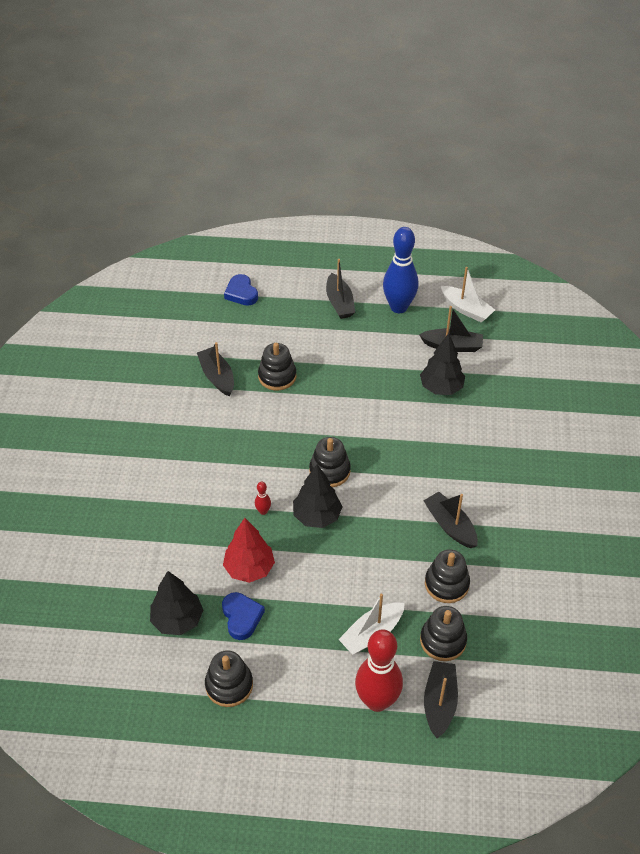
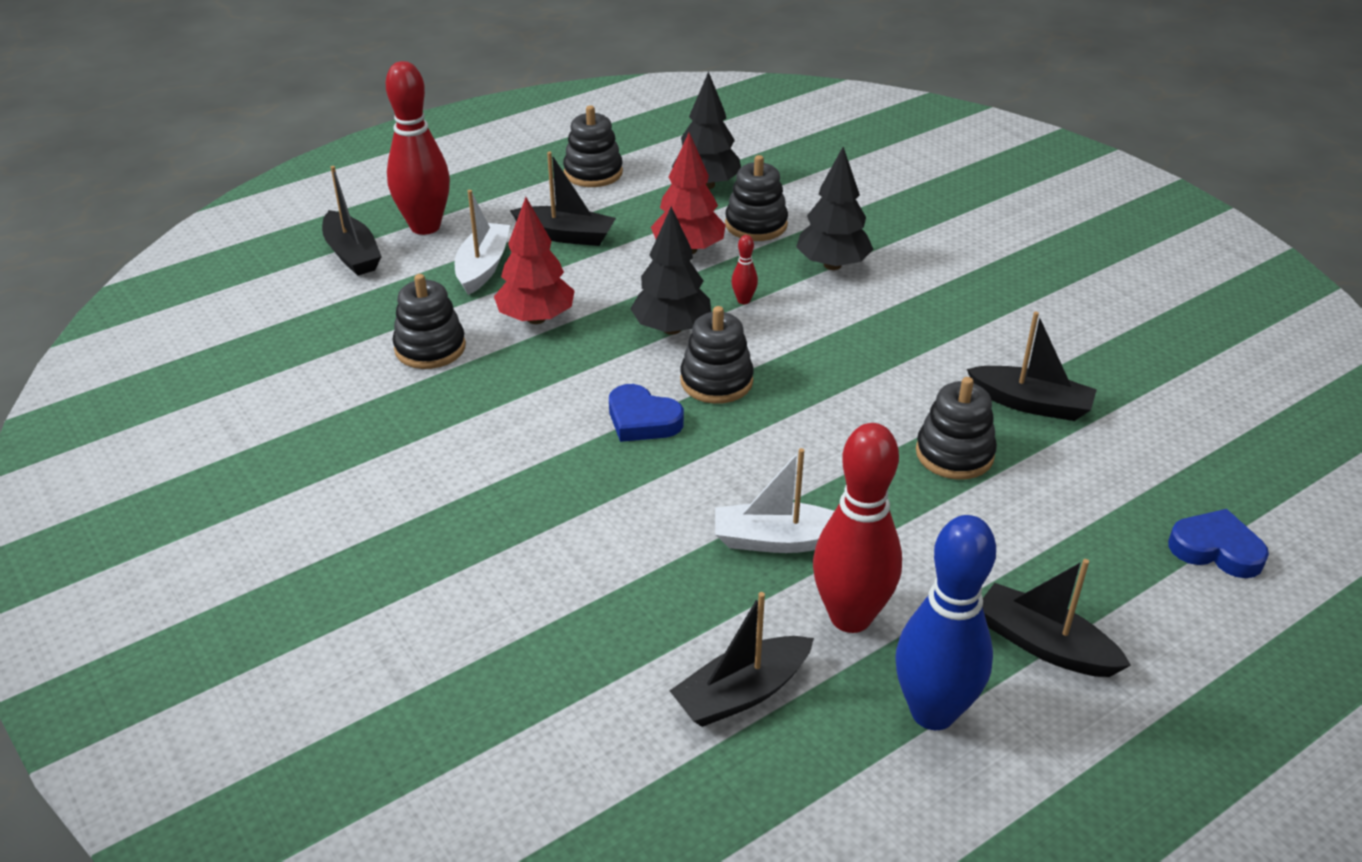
camera: 140 degrees right, 10 degrees down
(241, 617) = (644, 215): blue heart -> blue heart (642, 420)
(376, 569) = (536, 318): none -> red tree
(390, 346) = (850, 617): none -> red bowling pin
(441, 388) = (681, 594): black tree -> black tree (832, 265)
(443, 640) = (390, 299): black stacking toy -> black stacking toy (756, 225)
(450, 526) = (480, 408): black boat -> black boat (565, 235)
(466, 309) = (799, 805): white boat -> white boat (779, 540)

